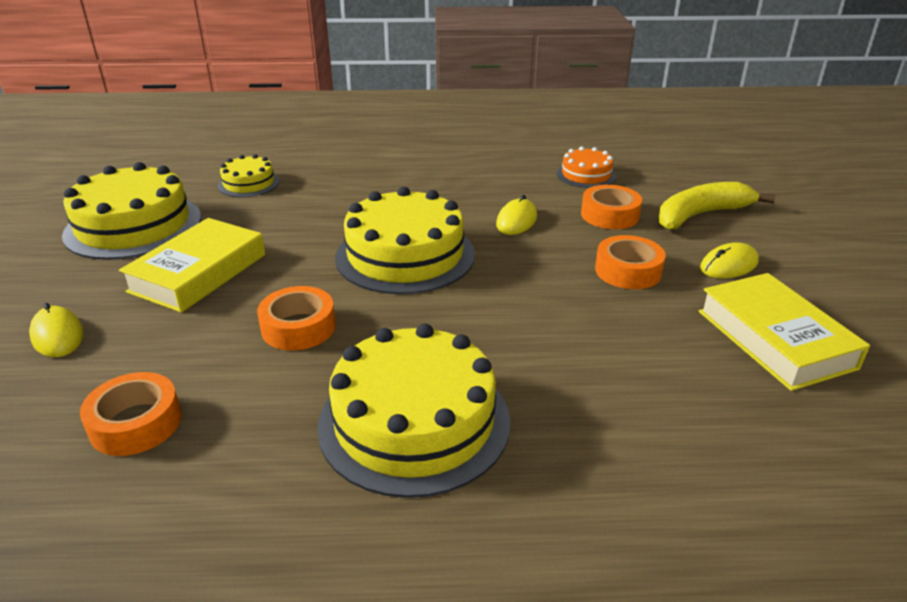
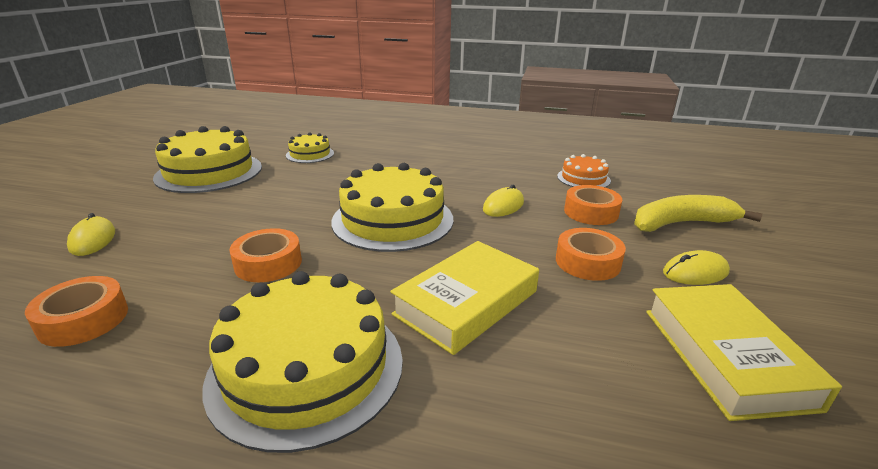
camera: 15 degrees right, 5 degrees down
(198, 273) = (226, 210): yellow book -> yellow book (466, 303)

